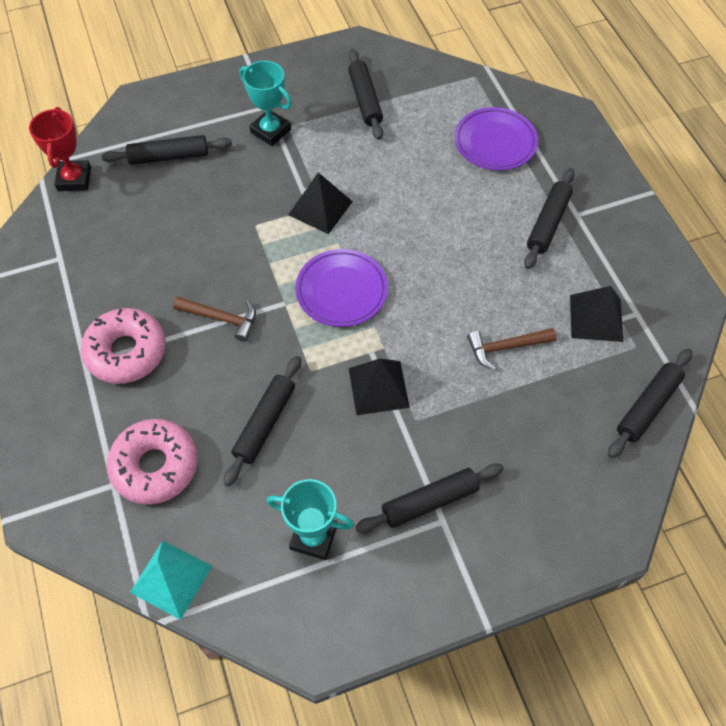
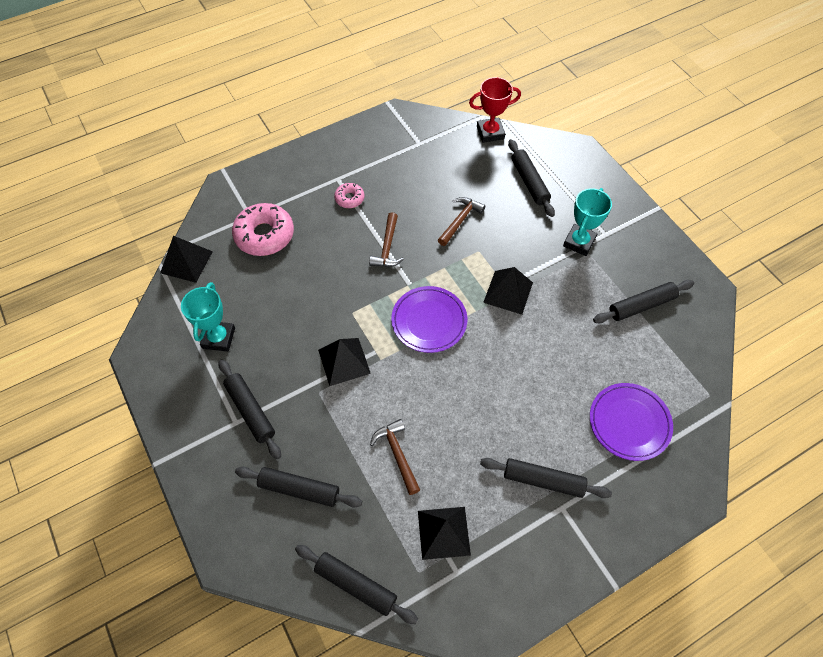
camera: 80 degrees right, 0 degrees up
(126, 352) = (349, 198): pink donut -> pink donut, size x0.51
(171, 579) = (186, 262): turquoise pyramid -> black pyramid
(204, 235) = (460, 220): none -> brown hammer
(265, 423) = (304, 291): black rolling pin -> black rolling pin (299, 489)

